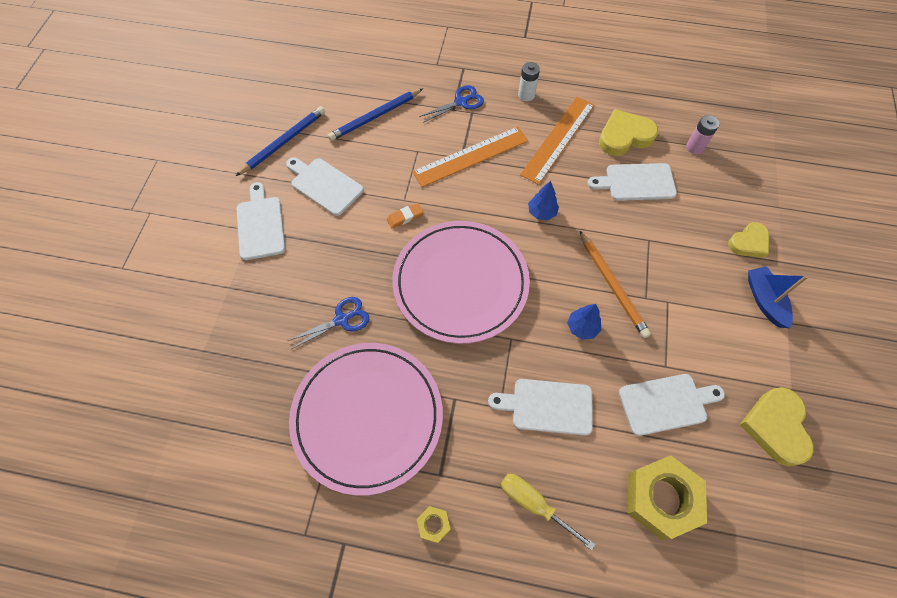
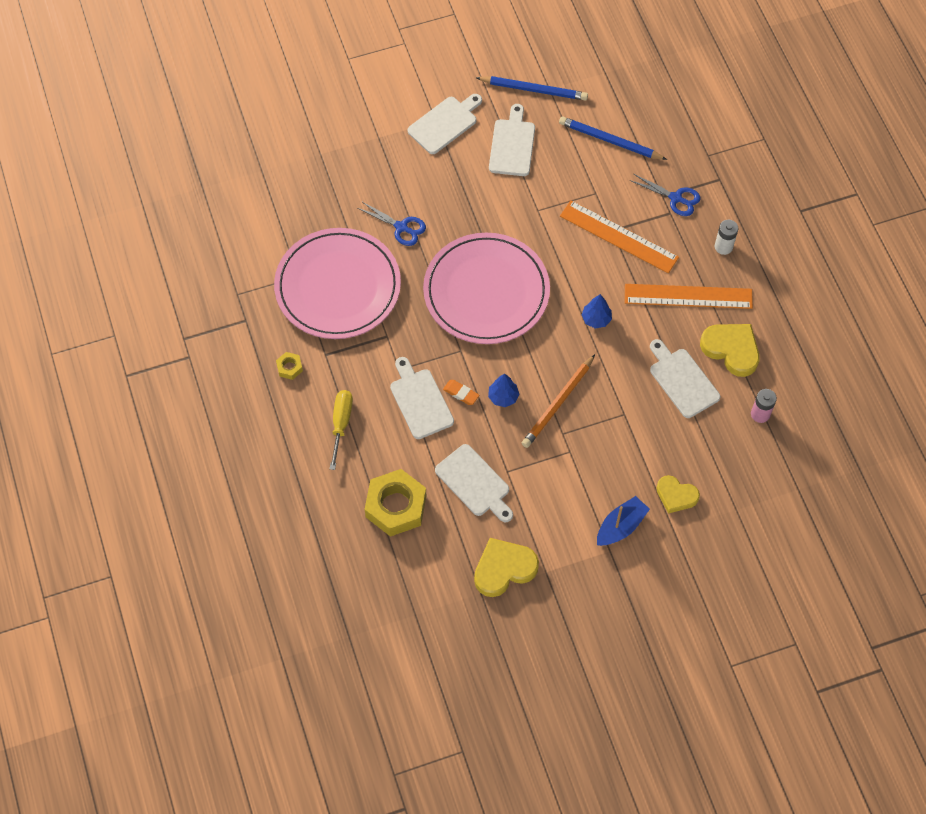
camera: 60 degrees right, 0 degrees up
(405, 217) = (521, 220): orange eraser -> orange eraser (461, 393)

